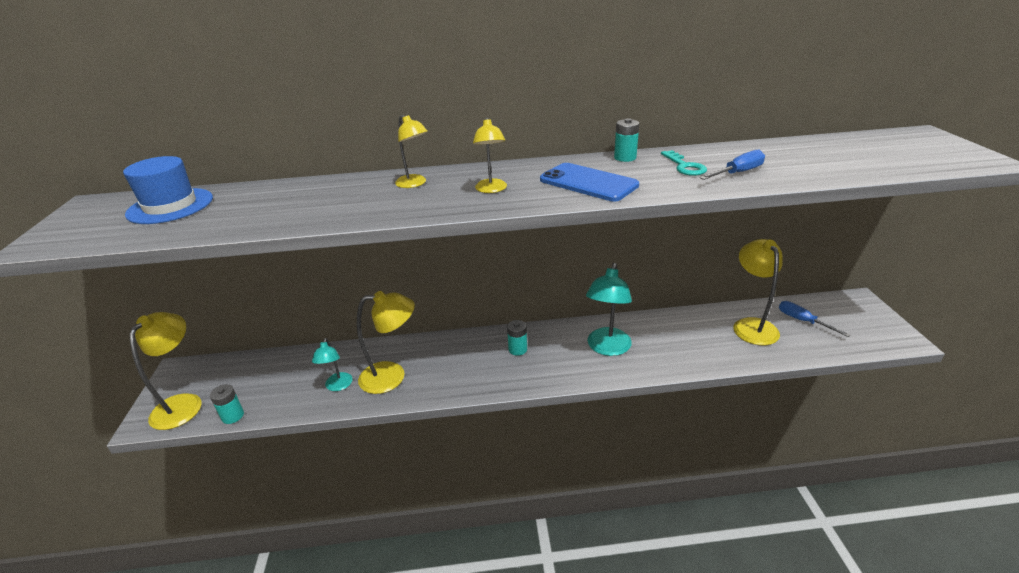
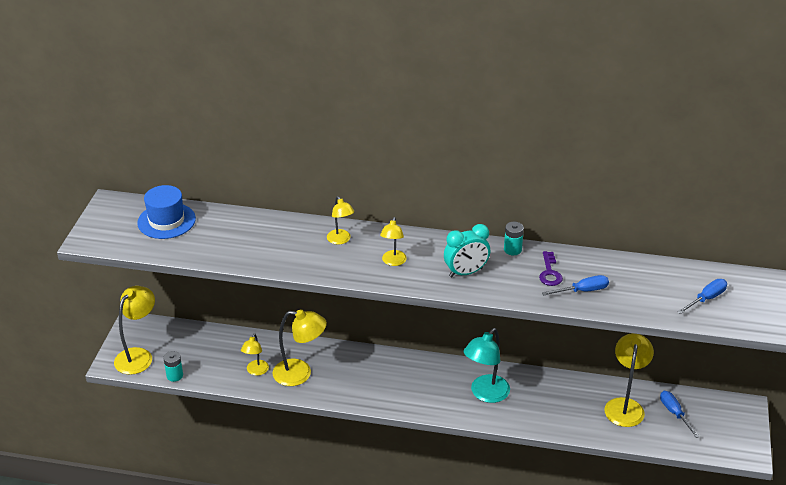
camera: 15 degrees right, 5 degrees up
(337, 386) = (256, 371): turquoise lamp -> yellow lamp
(517, 349) = (410, 376): turquoise battery -> none
(588, 183) = (466, 272): blue phone -> turquoise clock
(684, 166) = (550, 273): turquoise key -> purple key
(874, 155) = (706, 299): none -> blue screwdriver

